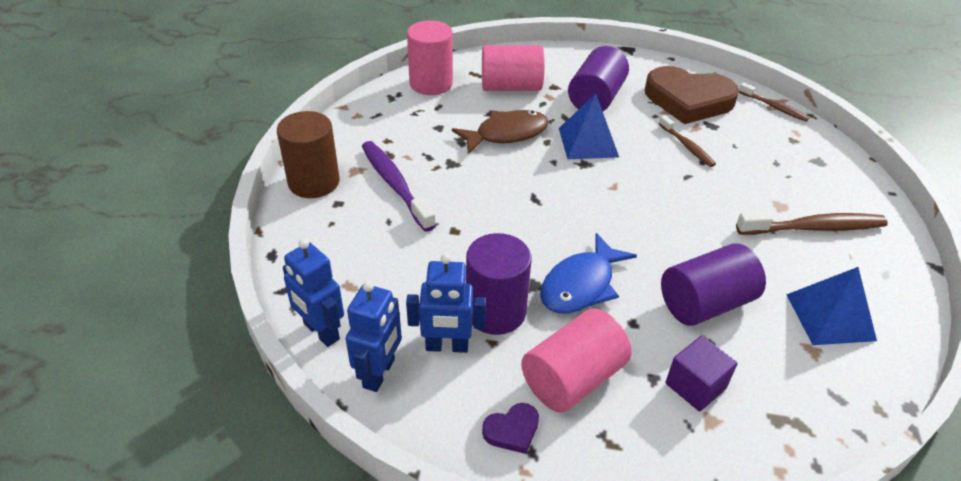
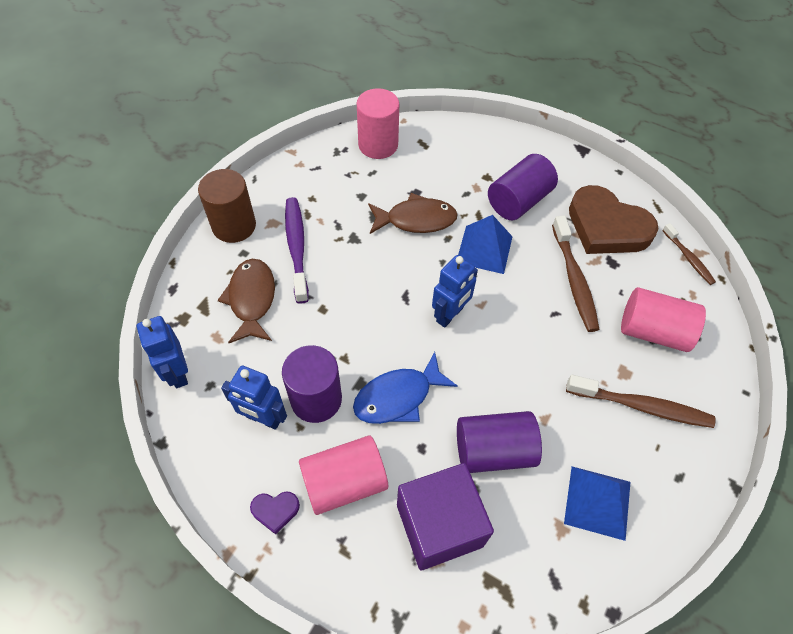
camera: 20 degrees right, 15 degrees up
(371, 241) = (252, 299): none -> brown fish
(379, 373) = (203, 425): blue robot -> blue robot (450, 315)
(511, 86) = (447, 167): pink cylinder -> pink cylinder (653, 331)
(687, 146) = (574, 280): brown toothbrush -> brown toothbrush, size x1.69
(695, 386) = (439, 525): purple cube -> purple cube, size x1.81

